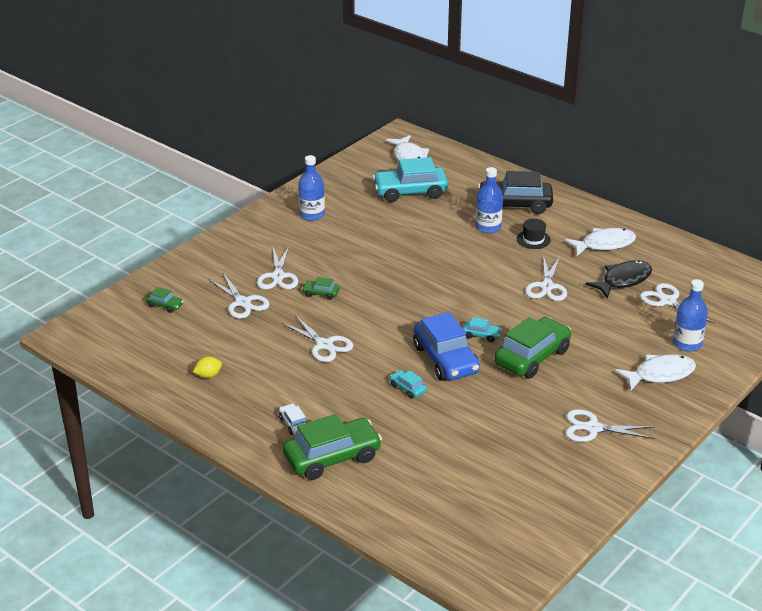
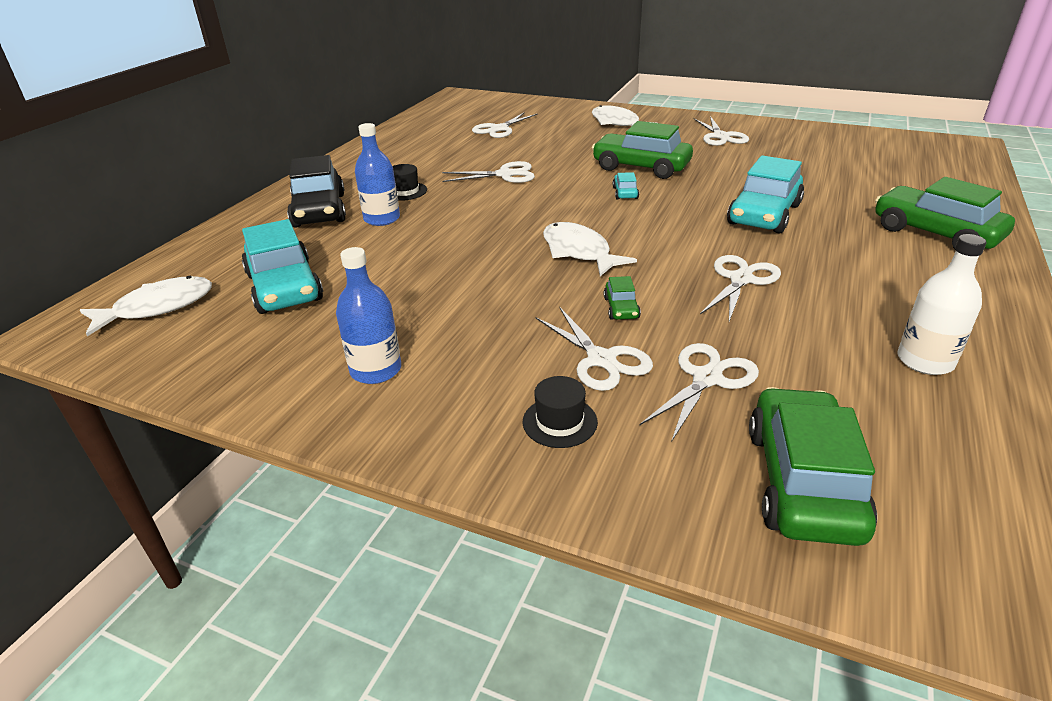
camera: 105 degrees left, 0 degrees up
(165, 305) = (802, 481): green car -> green car, size x2.25
(208, 375) = (925, 361): yellow lemon -> white bottle
(241, 256) = (559, 422): none -> black hat
(278, 276) = (601, 360): white scissors -> white scissors turned 75 degrees clockwise
(294, 424) = (919, 267): white car -> none
(408, 388) = (764, 214): turquoise car -> turquoise car, size x2.25
(445, 359) = (689, 204): blue car -> none
(604, 244) = (403, 159): white fish -> white fish (579, 252)
(623, 280) = (472, 146): black fish -> none
(687, 343) = (562, 119): blue bottle -> none

